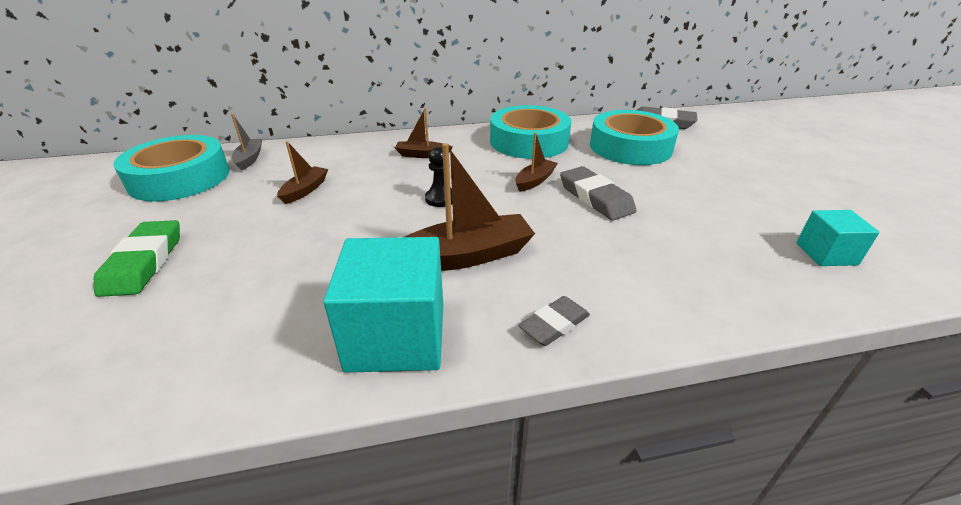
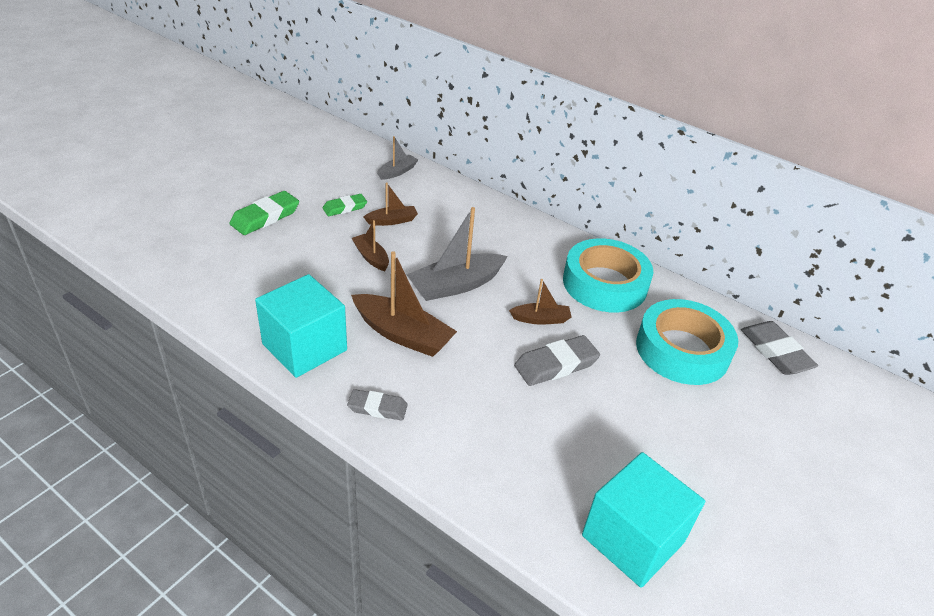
camera: 45 degrees right, 5 degrees up
(180, 178) = (344, 164): turquoise tape -> none
(237, 206) = (345, 208): none -> green eraser
(422, 155) = (503, 241): brown boat -> brown boat (371, 257)
(441, 198) = (455, 285): black pawn -> grey boat
(595, 198) = (556, 365): grey eraser -> grey eraser turned 45 degrees clockwise
(826, 254) = (632, 539): turquoise cube -> turquoise cube, size x1.83

